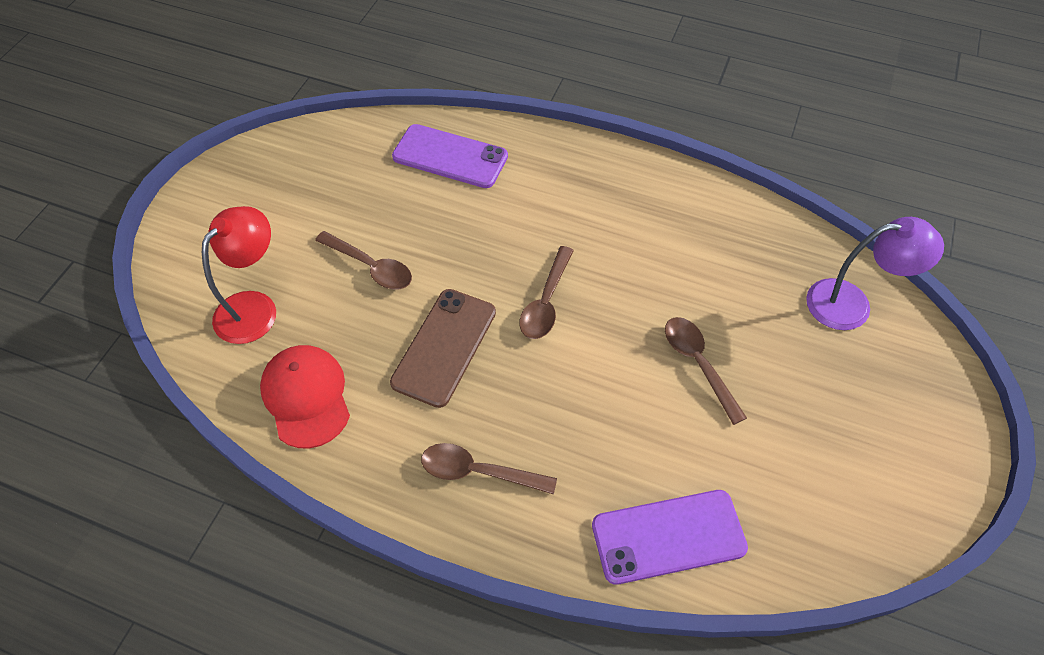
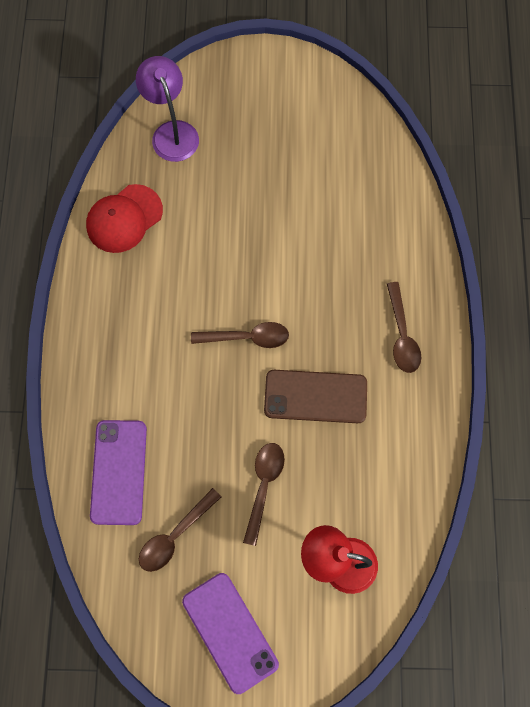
camera: 110 degrees left, 15 degrees up
(306, 397) = (397, 479): red cap -> red cap (124, 219)
(668, 536) = (395, 209): purple phone -> purple phone (230, 632)
(698, 364) = (262, 219): brown spoon -> brown spoon (175, 535)

